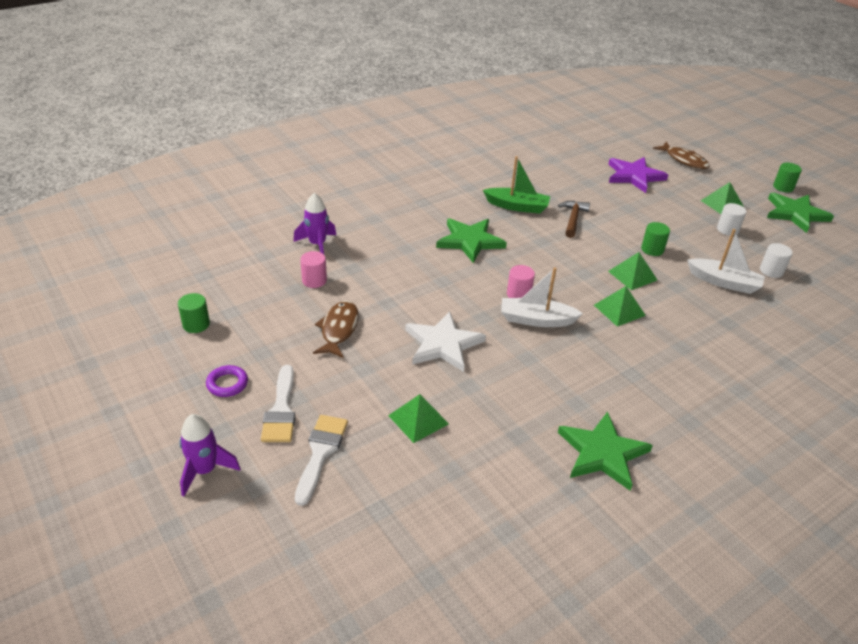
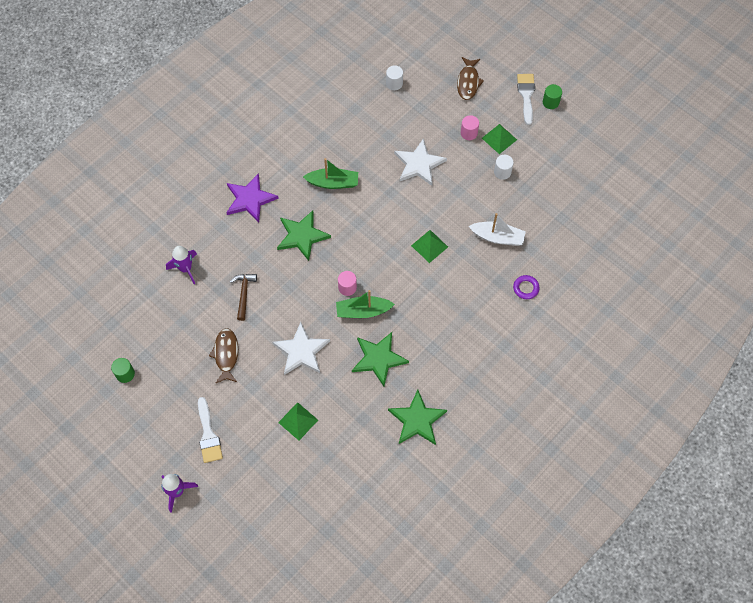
camera: 10 degrees left, 25 degrees up
(227, 384) = (166, 422): purple ring -> purple ring (526, 288)
(314, 280) = (195, 309): pink cylinder -> pink cylinder (469, 133)
(321, 453) = (243, 462): white brush -> white brush (526, 95)
(536, 320) = (363, 311): white boat -> green boat
(573, 219) = (379, 188): brown hammer -> brown hammer (244, 294)
(619, 310) = (421, 286): green pyramid -> none
(623, 208) = (419, 164): none -> white star
(634, 176) = (426, 117): purple star -> purple star (250, 199)
(652, 249) = (443, 211): green cylinder -> none
(684, 160) = (468, 82): brown fish -> brown fish turned 60 degrees clockwise
(771, 271) = (533, 215): white cylinder -> white cylinder (394, 83)
(795, 214) = (558, 137): green star -> green star (378, 359)

